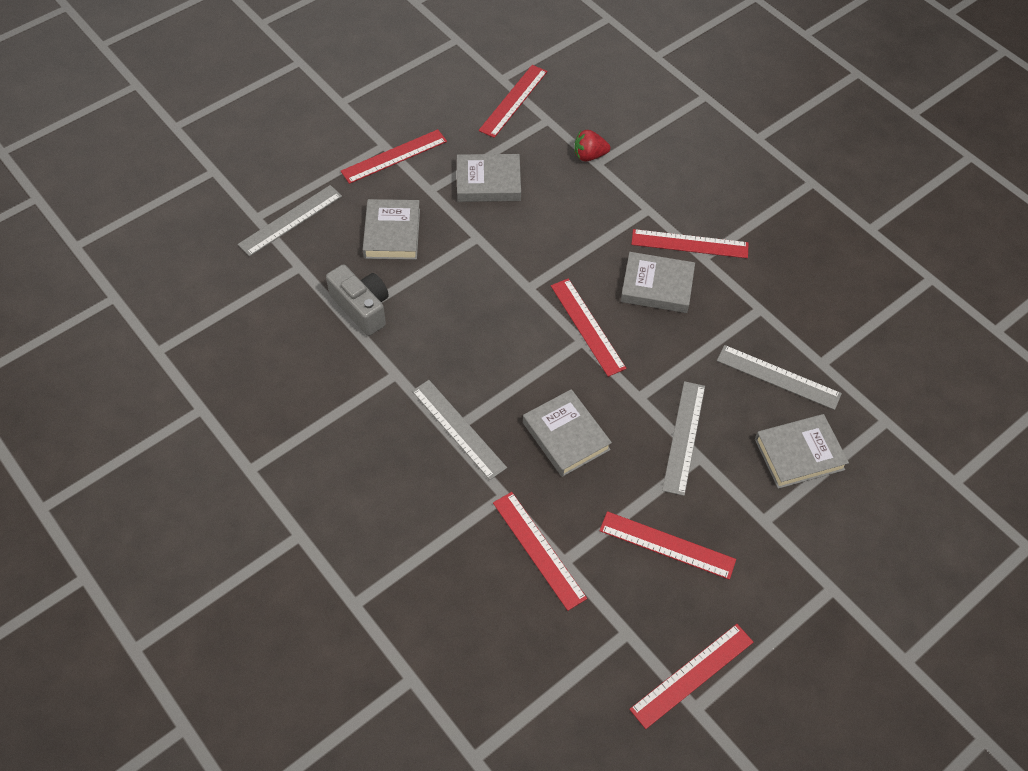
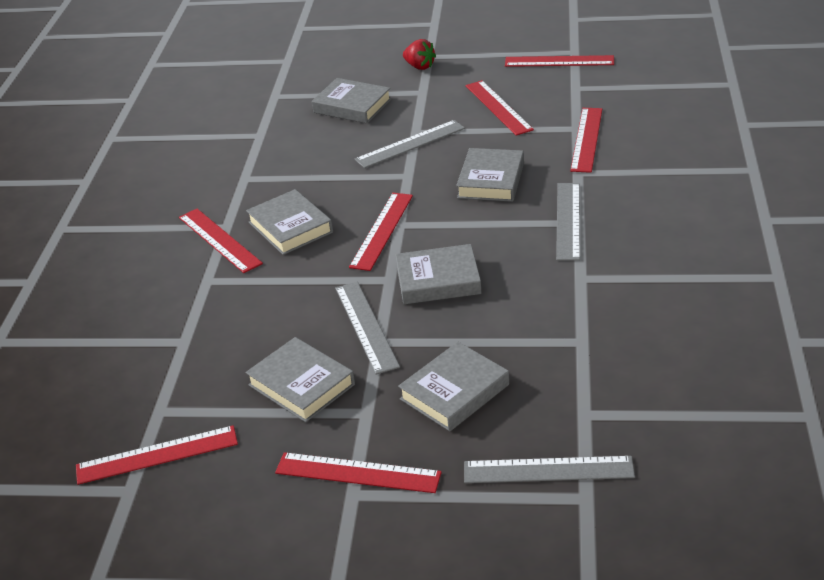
camera: 130 degrees left, 20 degrees down
(362, 308) = (557, 342): grey camera -> none
(494, 308) = (438, 280): none -> grey book
(589, 156) = (179, 352): red strawberry -> red strawberry (419, 66)
(778, 377) = (299, 141): grey ruler -> grey ruler (366, 326)

